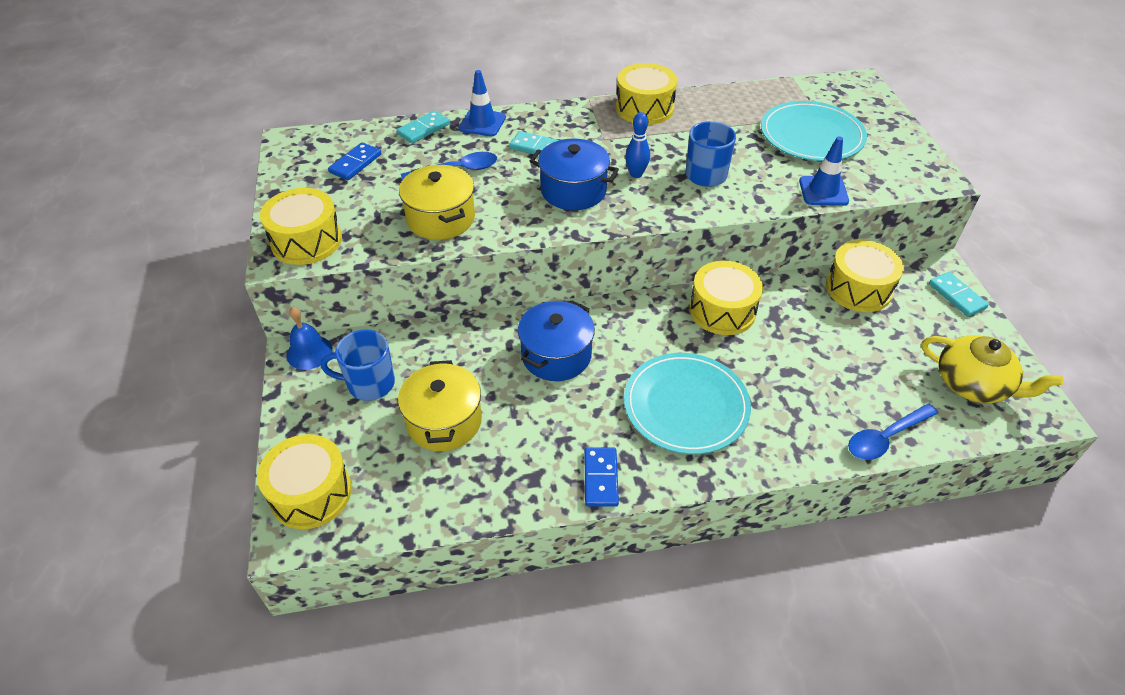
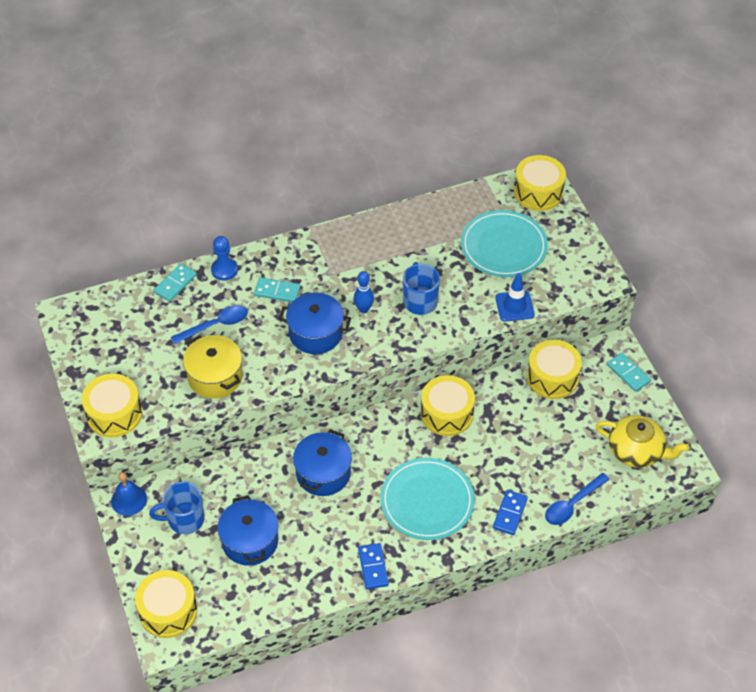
camera: 10 degrees left, 5 degrees up
(355, 163) = (128, 330): blue domino -> blue domino (510, 513)
(444, 421) = (250, 541): yellow pot -> blue pot
(482, 123) = (224, 270): blue traffic cone -> blue pawn
(644, 108) = (361, 233): yellow drum -> yellow drum (538, 192)

